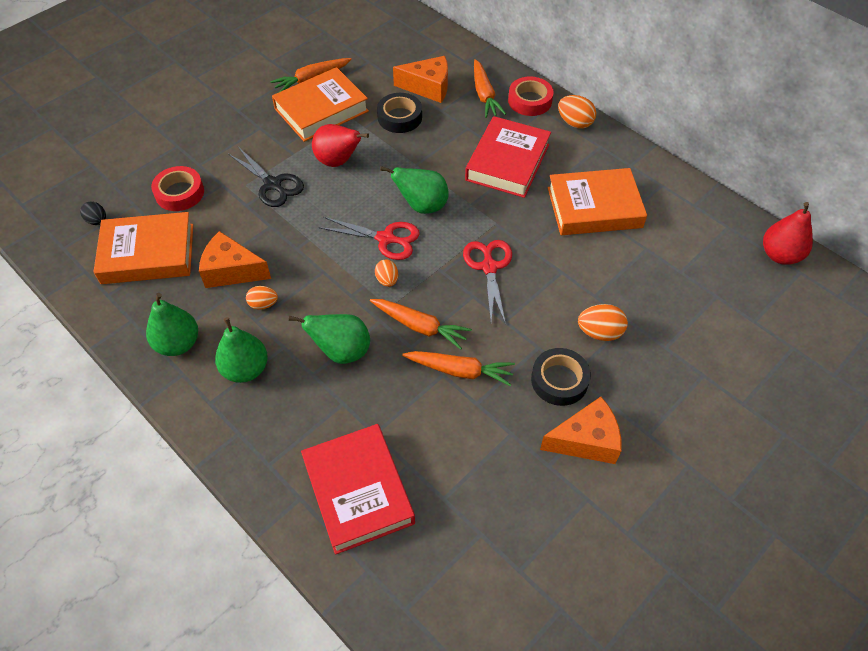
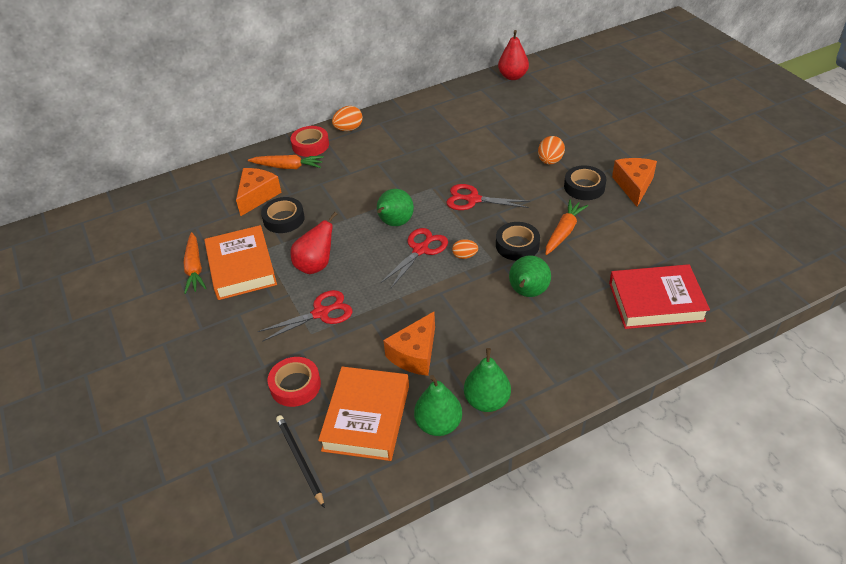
camera: 70 degrees left, 10 degrees down
(97, 221) = (300, 460): black egg -> black pencil
(246, 369) = (528, 355): green pear -> green pear (438, 424)
(263, 304) = (462, 336): orange egg -> none
(272, 184) = (321, 313): black scissors -> red scissors
(420, 326) = (517, 245): orange carrot -> black tape
(507, 162) = (371, 170): red book -> none
(594, 207) = (438, 139): orange book -> none

